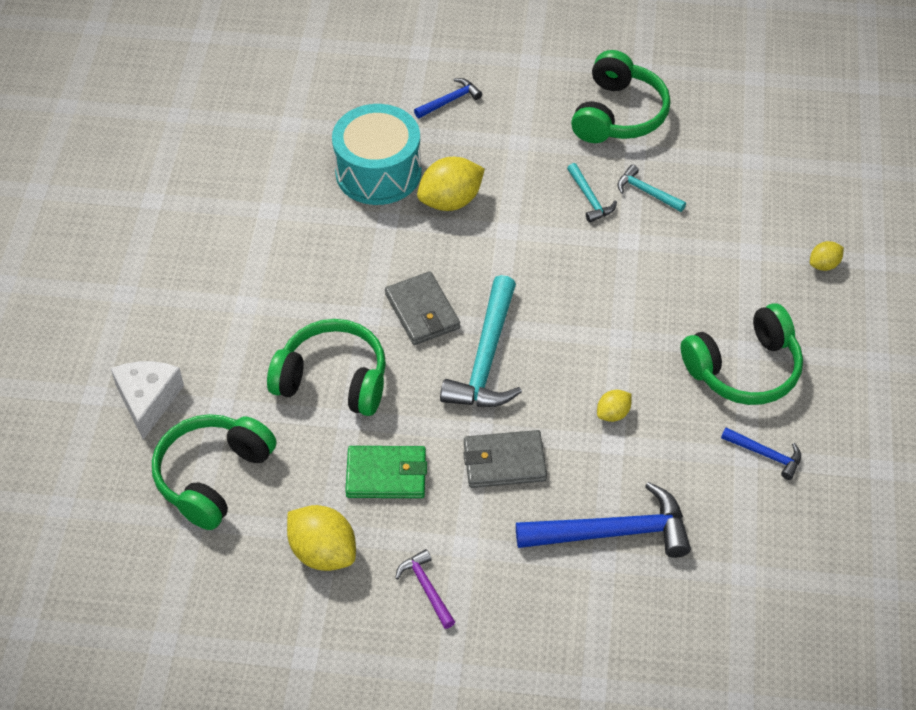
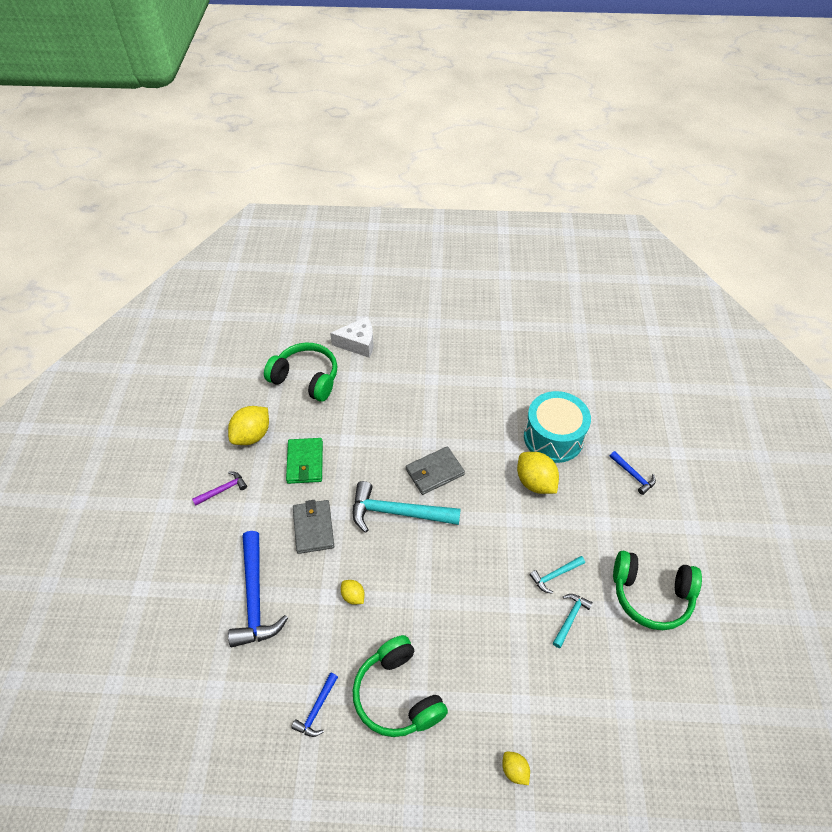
camera: 85 degrees right, 0 degrees up
(333, 380) = (376, 428): green headphones -> none

